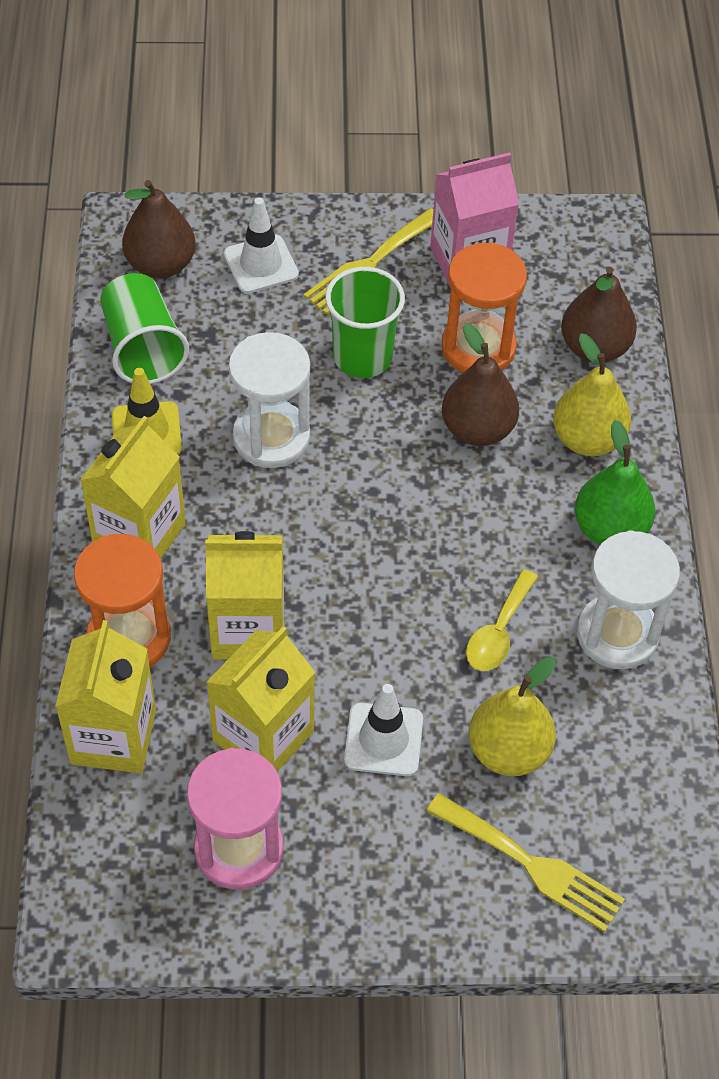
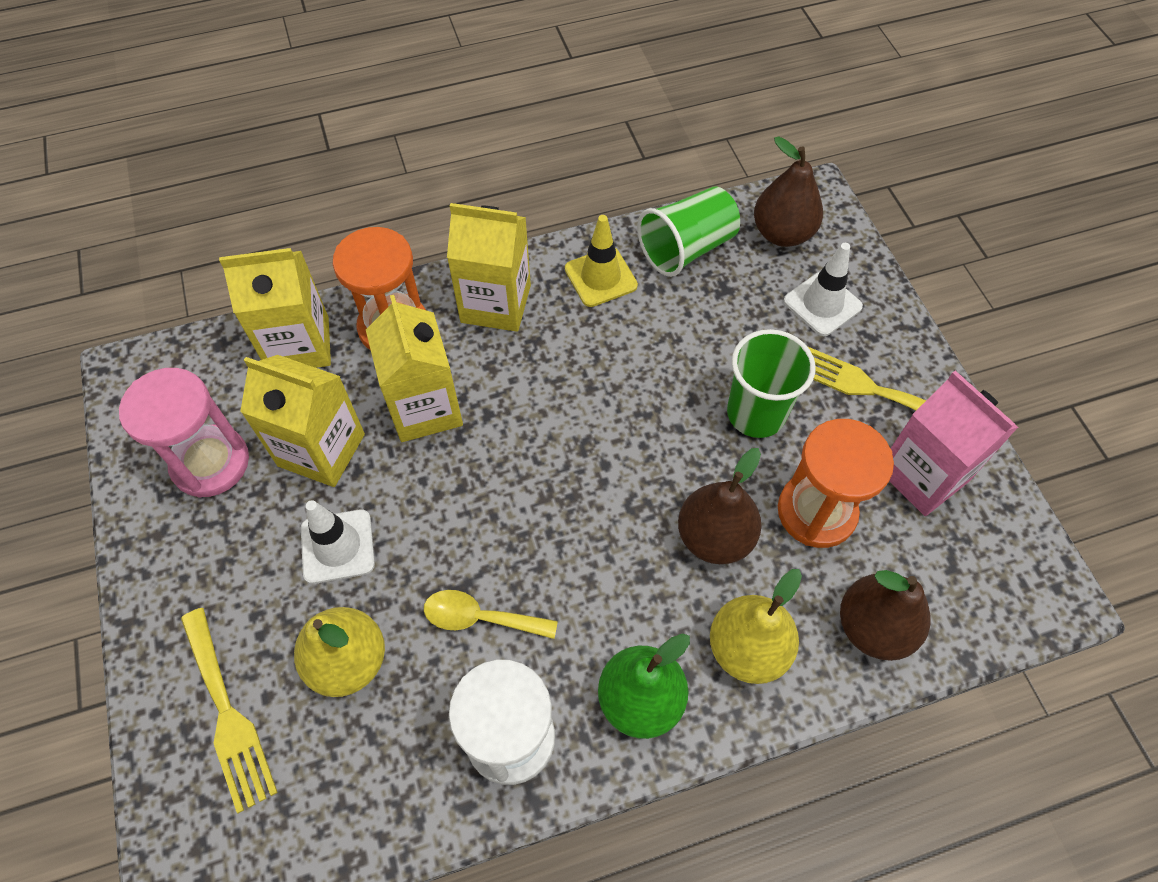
camera: 75 degrees right, 5 degrees up
(271, 437) = (632, 367): white hourglass -> none
(532, 865) = (227, 714): yellow fork -> yellow fork turned 45 degrees counterclockwise

